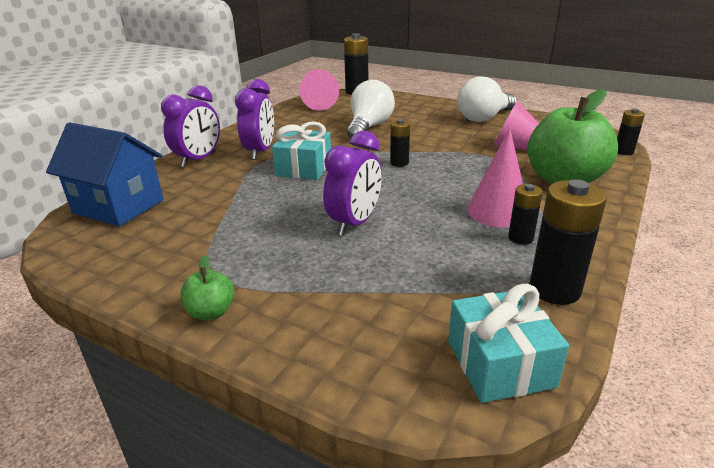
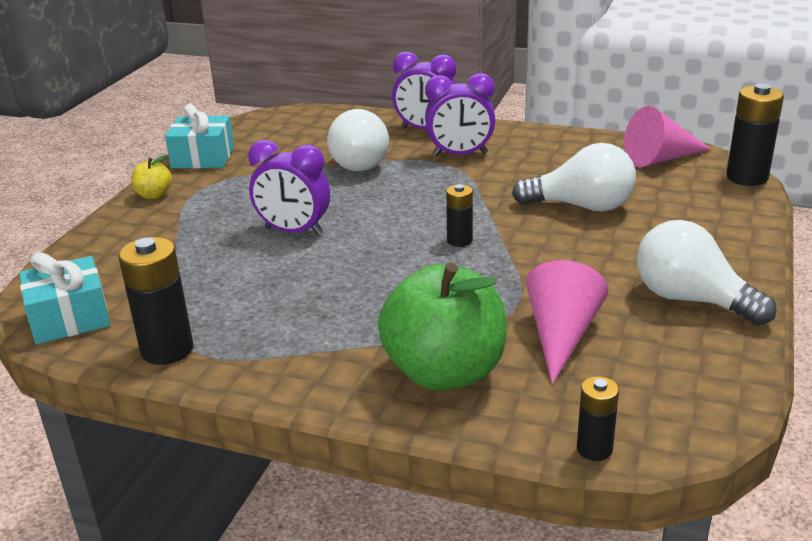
camera: 80 degrees right, 0 degrees up
(118, 206) = (313, 123): blue house -> none
(211, 312) = (154, 195): green apple -> yellow apple
(235, 190) = (357, 162): none -> white light bulb
(304, 168) = (422, 185): turquoise gift -> turquoise gift (203, 157)
(498, 211) = (333, 315): pink cone -> none
(520, 238) = (269, 331): black battery -> none

